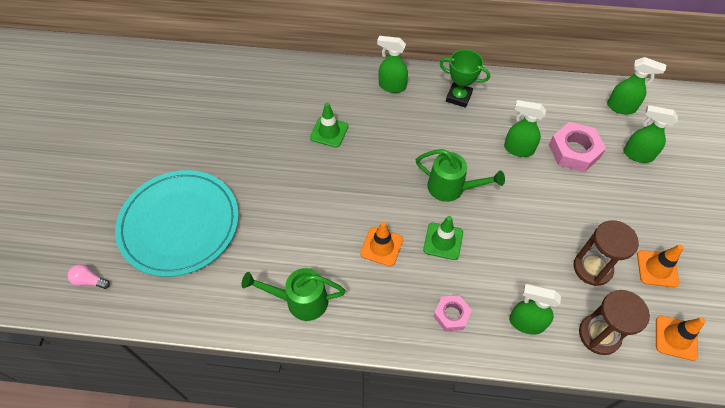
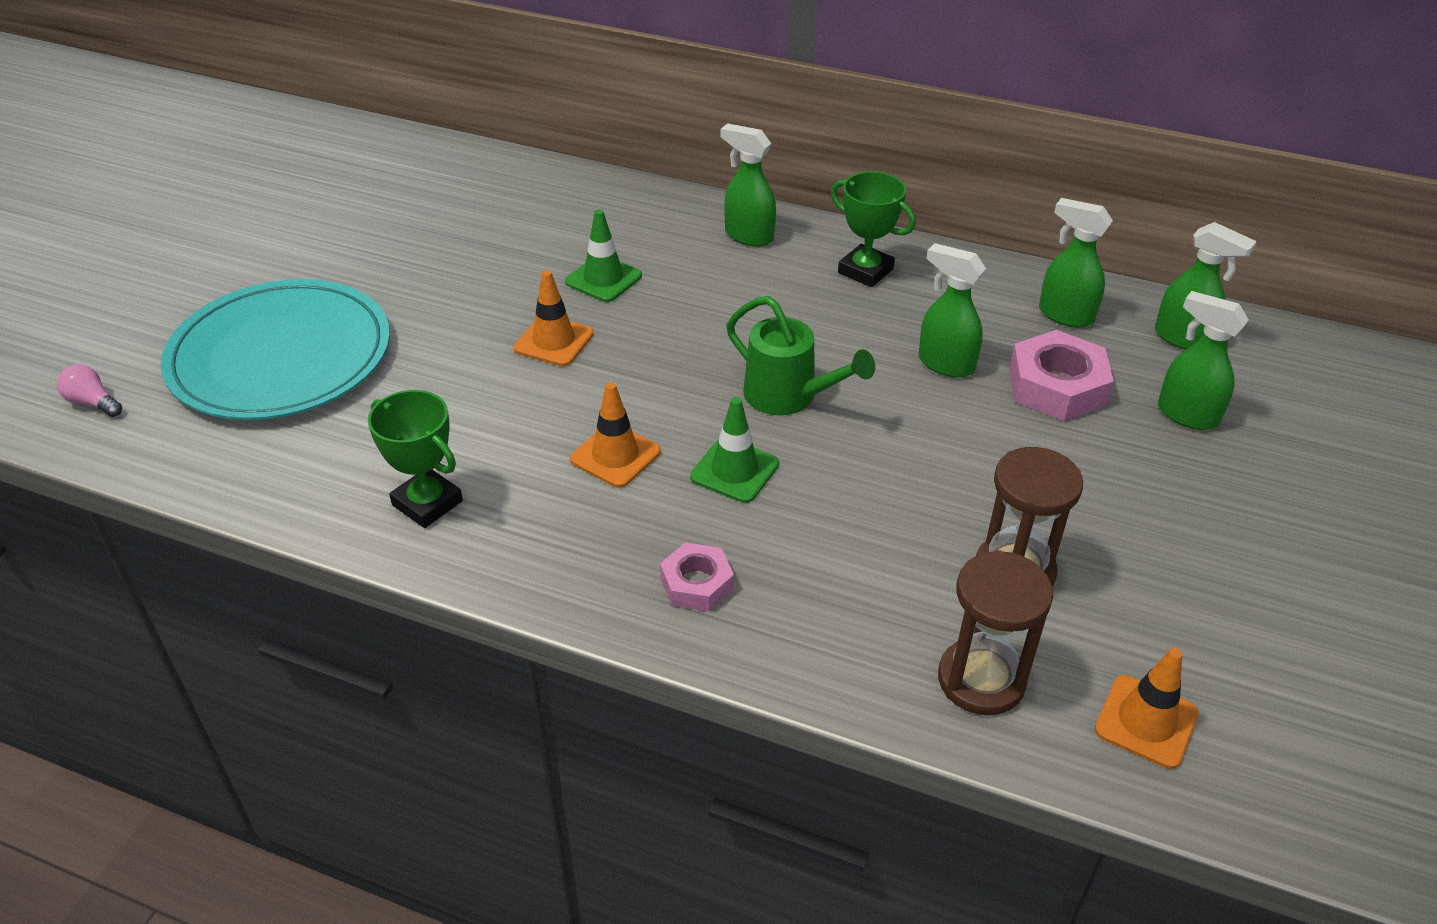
camera: 15 degrees right, 15 degrees down
(300, 301) = (427, 503): green watering can -> green trophy
(526, 323) = (838, 627): green spray bottle -> green spray bottle (1065, 315)
(657, 269) = (1152, 600): orange traffic cone -> orange traffic cone (554, 341)

